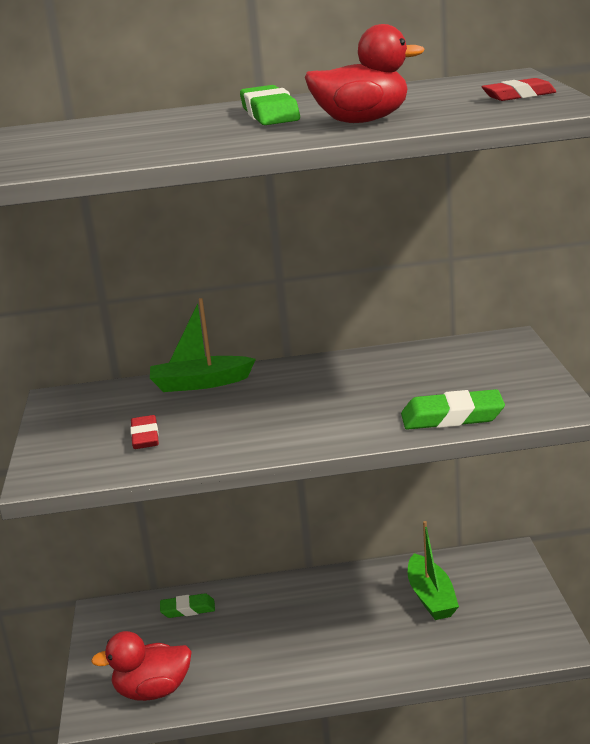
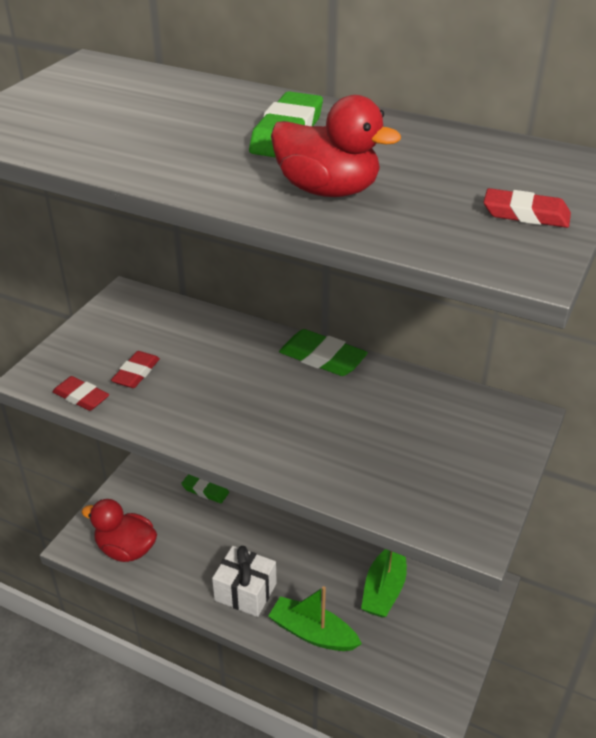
camera: 30 degrees right, 15 degrees up
(112, 470) = (81, 397): none -> red eraser
(200, 383) = (230, 334): green boat -> green boat (312, 633)
(310, 661) = (245, 592): none -> white gift
(452, 417) = (372, 489): green eraser -> green eraser (322, 358)

